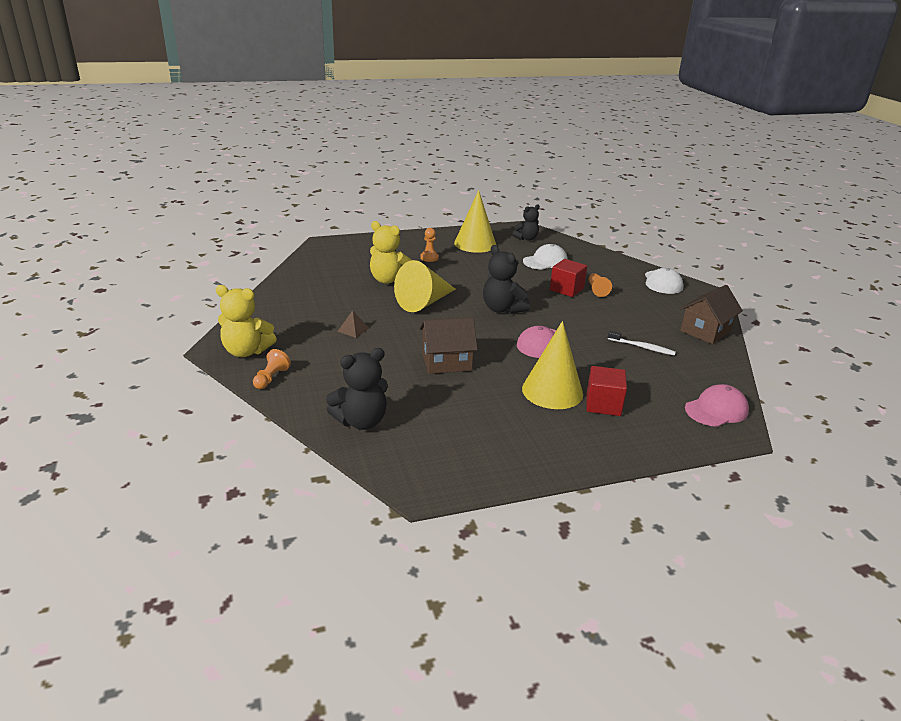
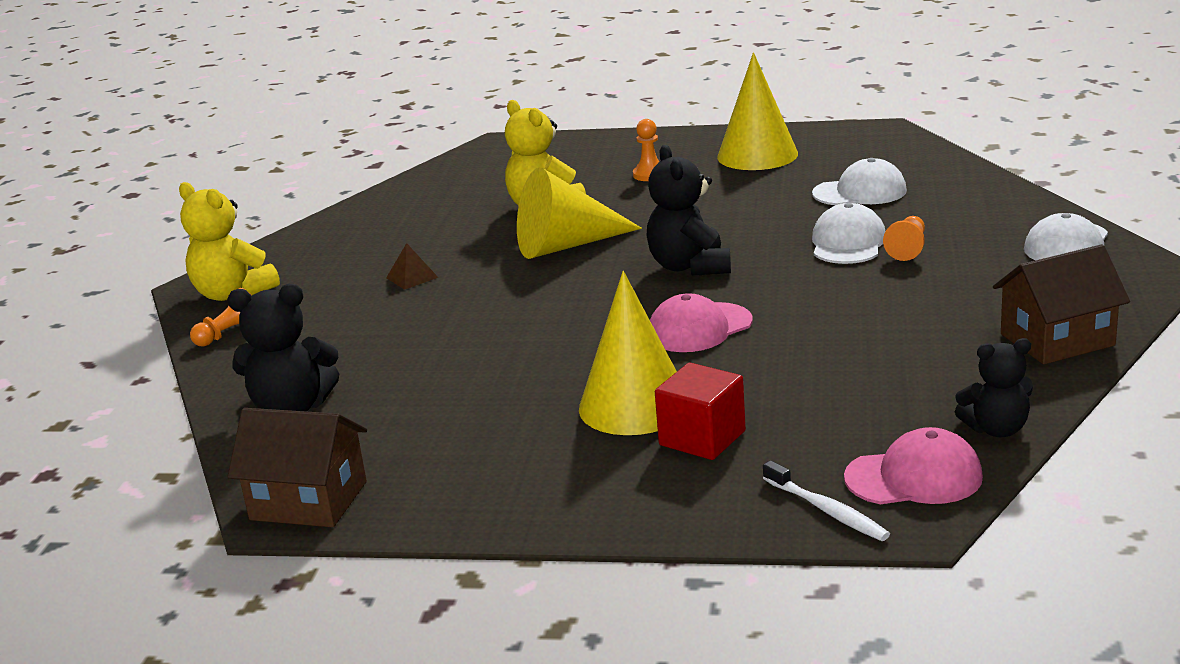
camera: 30 degrees right, 5 degrees down
(446, 362) = (506, 340): brown house -> brown house (308, 501)
(526, 238) = (867, 150): black teddy bear -> black teddy bear (996, 429)
(566, 289) = (848, 243): red cube -> white cap
(642, 347) = (887, 354): white toothbrush -> white toothbrush (827, 510)

